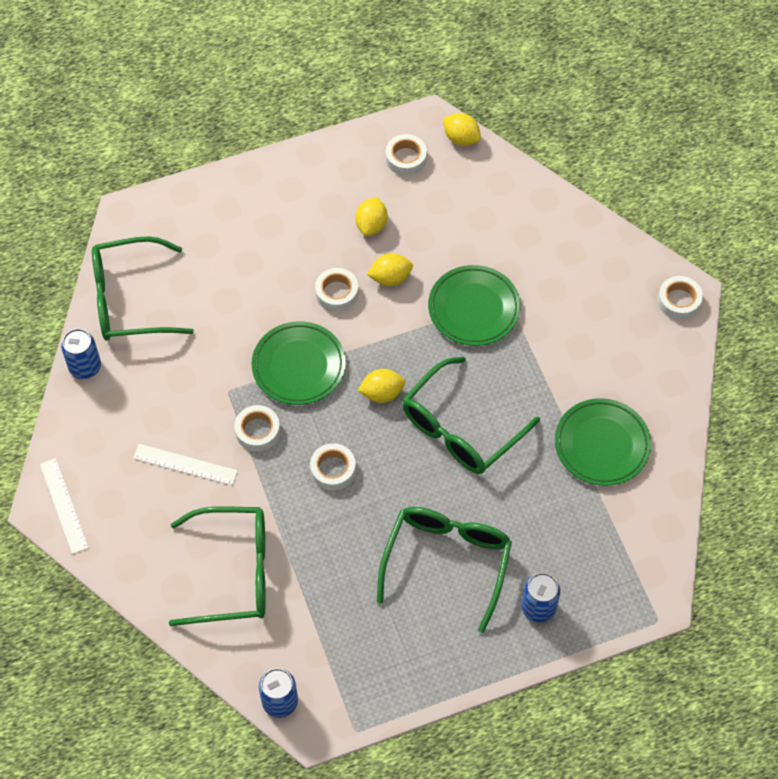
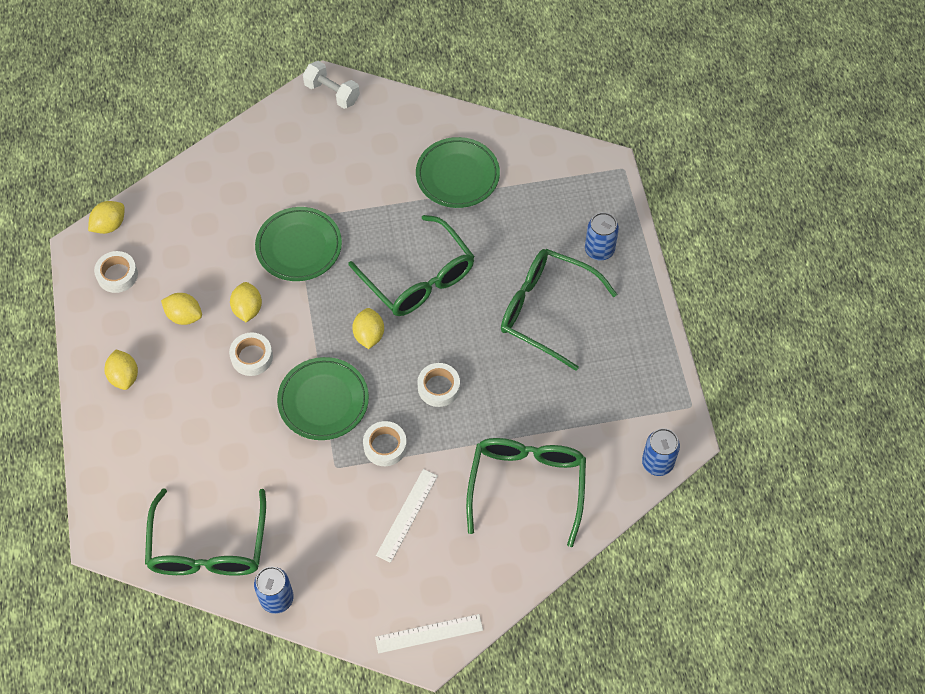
camera: 80 degrees left, 0 degrees up
(295, 191) = (124, 376): none -> yellow lemon
(679, 301) = (332, 93): white tape -> white dumbbell

